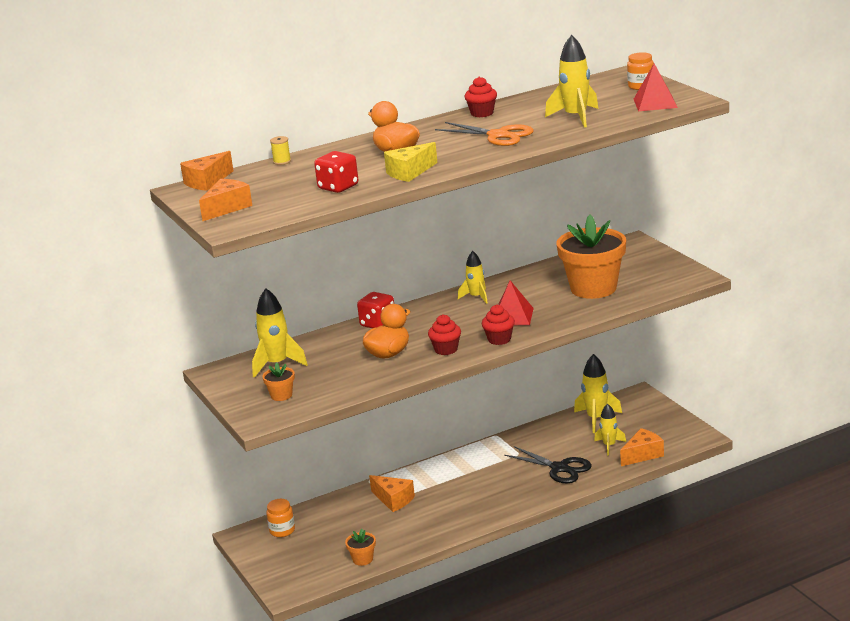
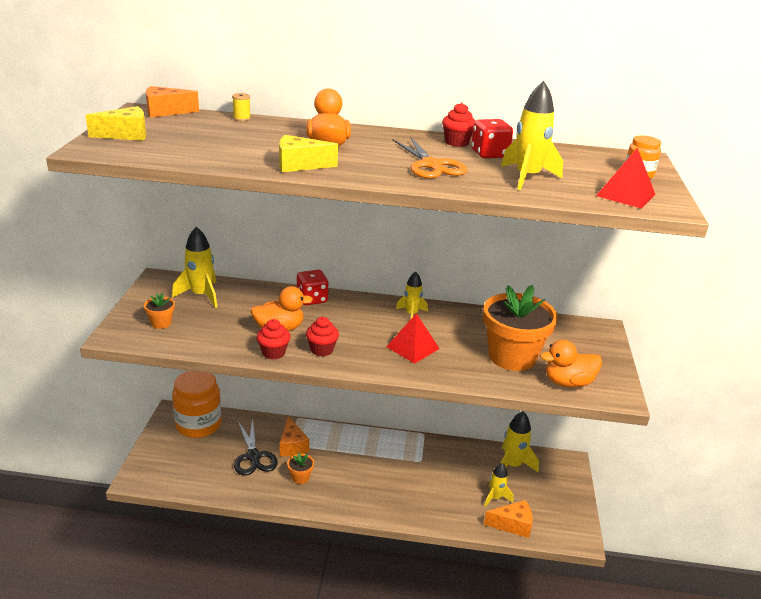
camera: 30 degrees right, 5 degrees up
(227, 208) = (126, 135): orange cheese -> yellow cheese
(282, 531) = (198, 425): orange jar -> orange jar, size x2.07
(338, 187) = (226, 153): red dice -> red dice (489, 154)
(363, 559) = (212, 485): orange flower pot -> orange flower pot (300, 477)
(499, 339) = (372, 364): red cupcake -> red cupcake (273, 353)
(559, 468) = (434, 495): black scissors -> black scissors (254, 456)
(654, 285) = (568, 383): none -> orange duck

